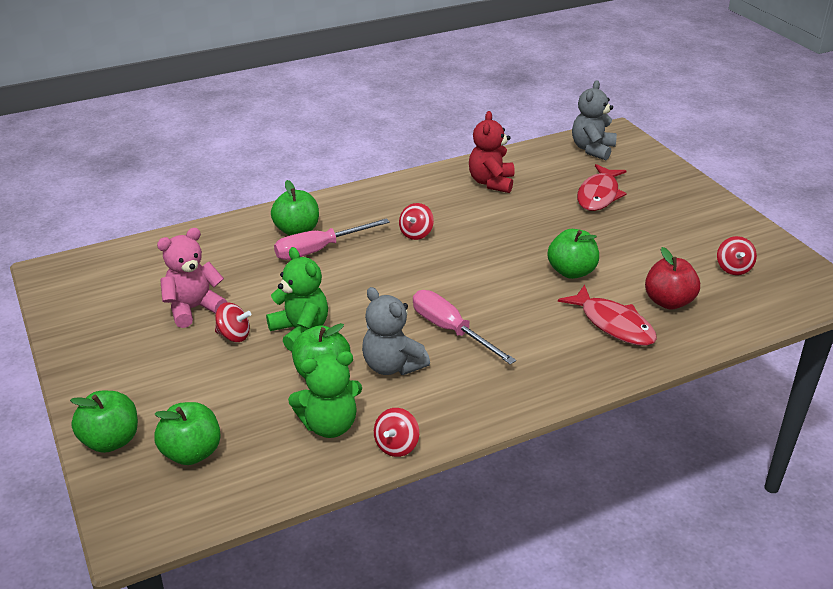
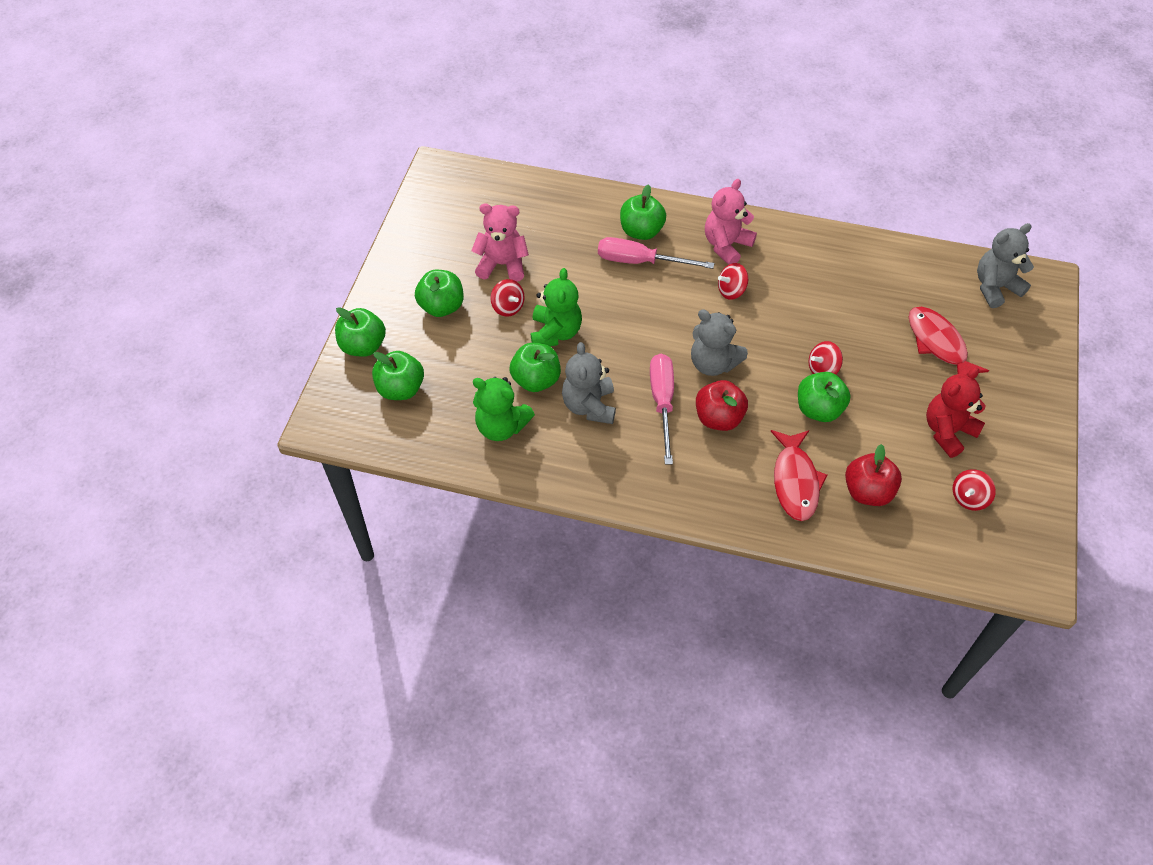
camera: 40 degrees right, 20 degrees up
(165, 367) = (441, 306): none -> green apple
(378, 209) = (726, 245): none -> pink teddy bear
(396, 446) = (528, 474): red spinning top -> red spinning top (822, 369)
(458, 284) = (713, 363): none -> grey teddy bear
(491, 182) = (854, 272): red teddy bear -> red teddy bear (947, 431)
(507, 316) = (718, 418): none -> red apple
(599, 195) = (938, 344): red fish -> red fish turned 90 degrees clockwise

